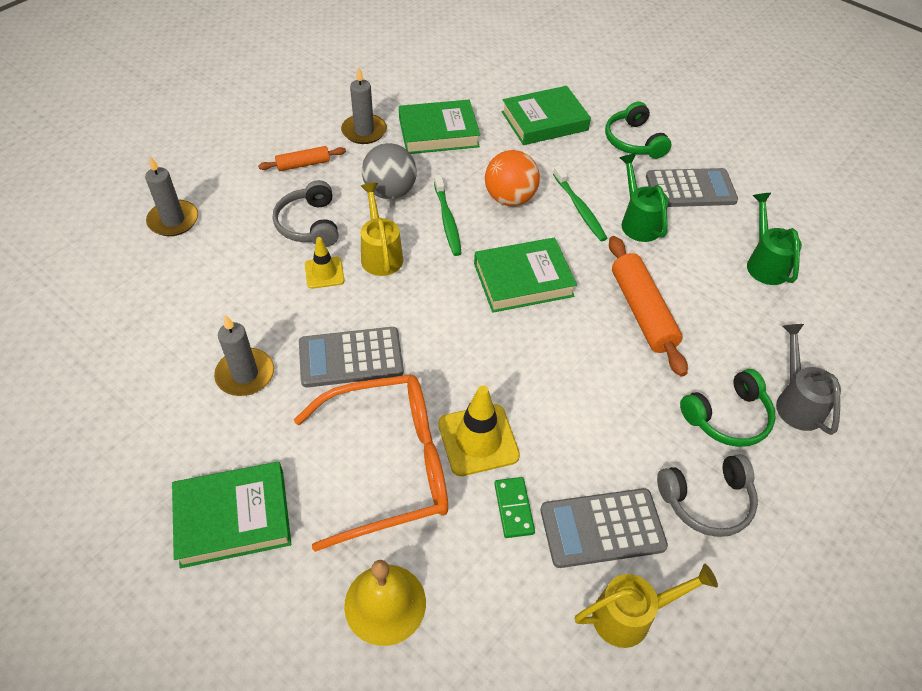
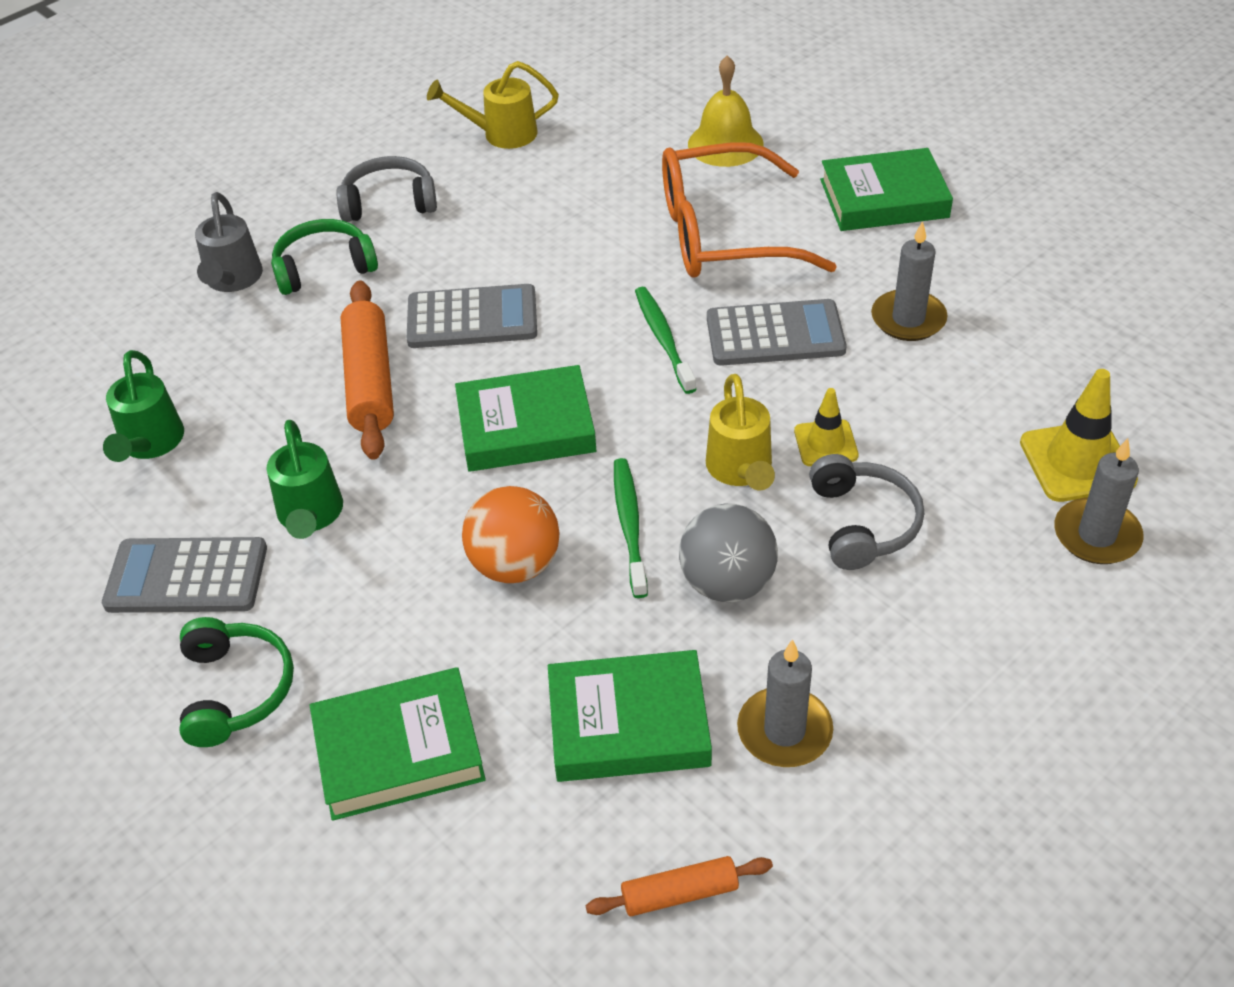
camera: 170 degrees left, 5 degrees down
(303, 164) = (896, 648): orange rolling pin -> orange rolling pin (680, 893)
(478, 440) = (621, 253): yellow traffic cone -> yellow traffic cone (1077, 462)
(514, 508) = (592, 200): green domino -> none
(579, 208) = (399, 542): green toothbrush -> green toothbrush (663, 339)
(602, 528) = (506, 186): grey calculator -> grey calculator (472, 318)

